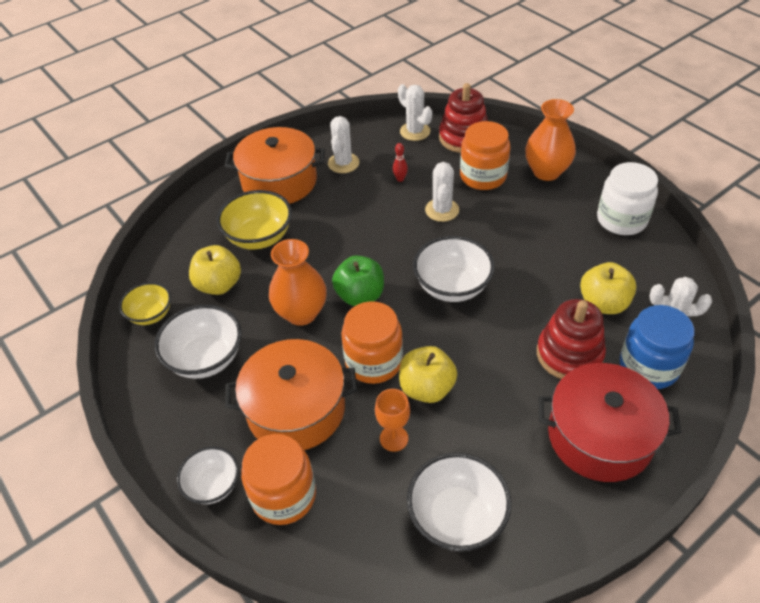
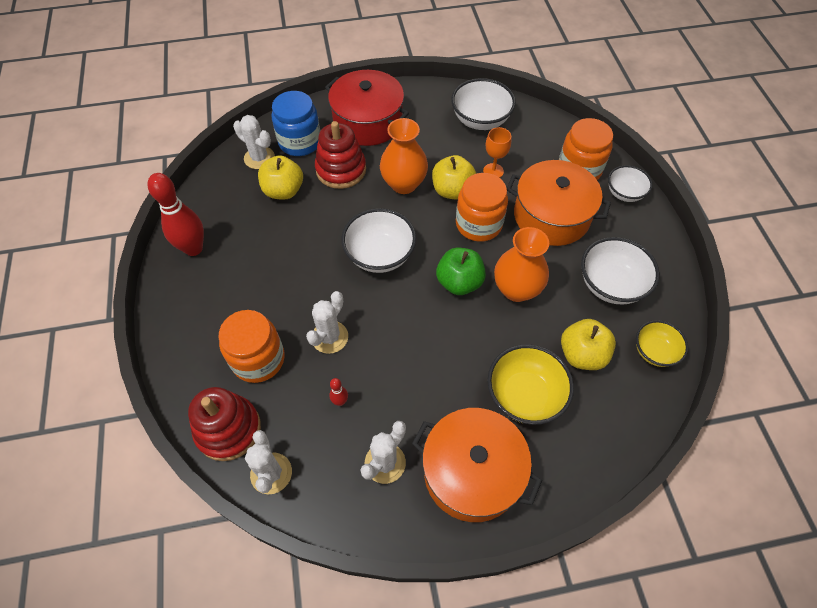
camera: 155 degrees left, 10 degrees up
(546, 172) = (196, 332): orange vase -> orange vase (404, 184)
(621, 219) = (193, 248): white jar -> red bowling pin

